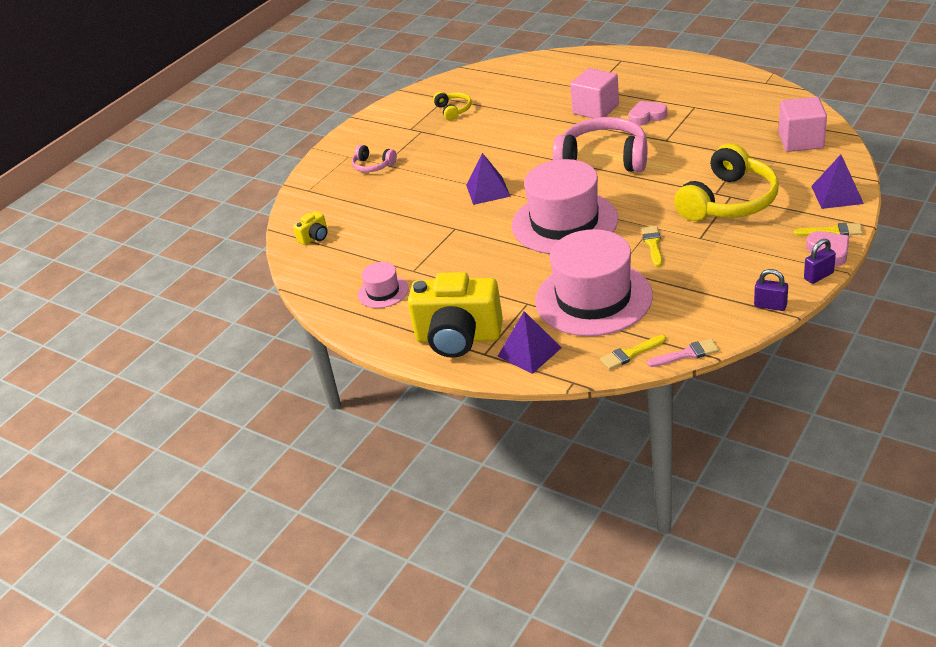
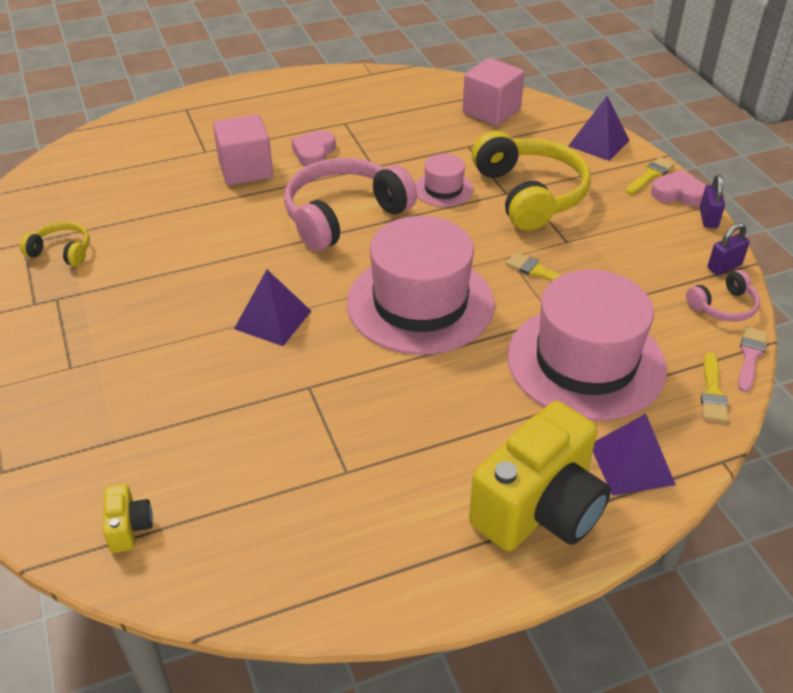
camera: 60 degrees left, 5 degrees up
(373, 166) = (56, 378): pink headphones -> pink headphones (723, 307)
(383, 292) = (355, 526): pink hat -> pink hat (443, 189)

